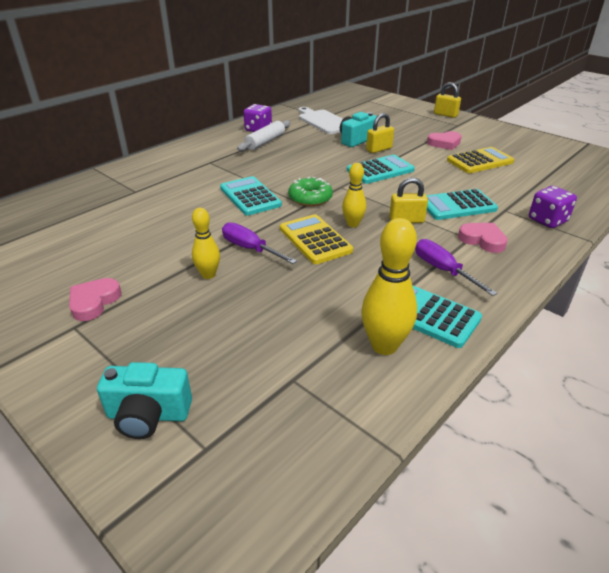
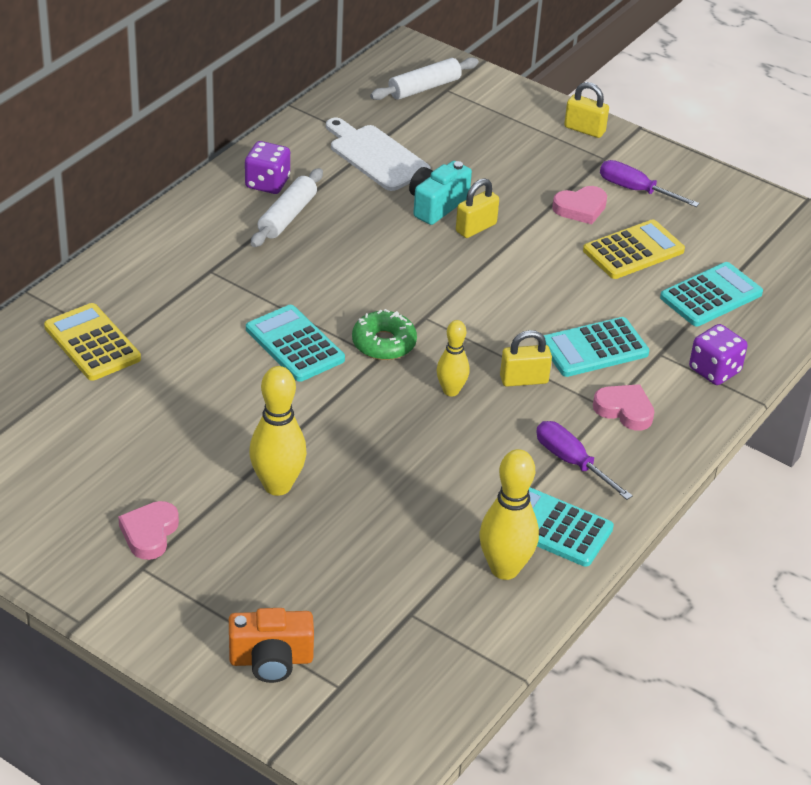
camera: 10 degrees left, 5 degrees up
(148, 415) = (271, 660): turquoise camera -> orange camera
(208, 275) = (277, 485): yellow bowling pin -> yellow bowling pin, size x1.62
(250, 248) = (319, 441): purple screwdriver -> purple screwdriver (635, 190)
(315, 240) = (403, 421): yellow calculator -> yellow calculator (92, 343)
(355, 99) = (424, 88): none -> white rolling pin
(380, 170) = (481, 278): turquoise calculator -> turquoise calculator (711, 295)

